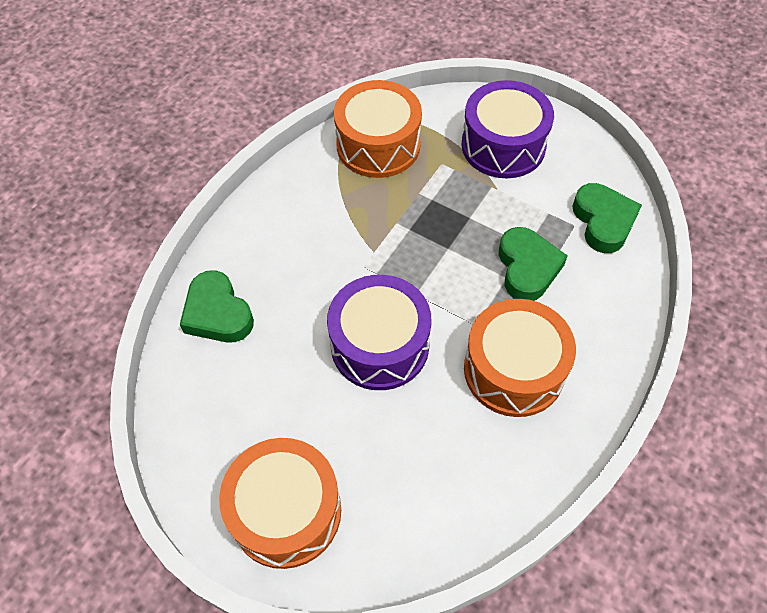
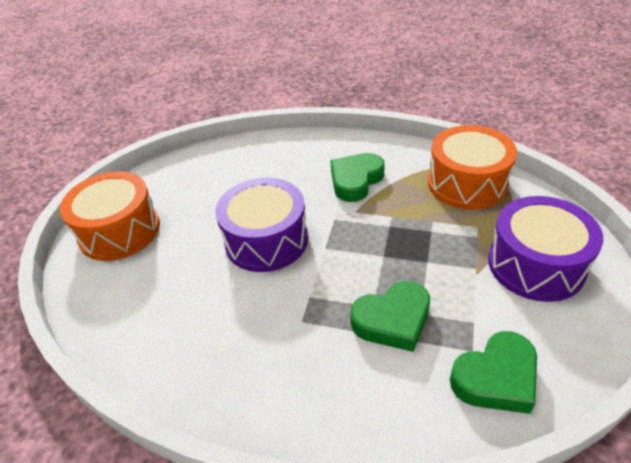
camera: 75 degrees right, 15 degrees down
(217, 313) = (263, 154): green heart -> green heart (355, 180)
(514, 370) = (271, 336): orange drum -> none

